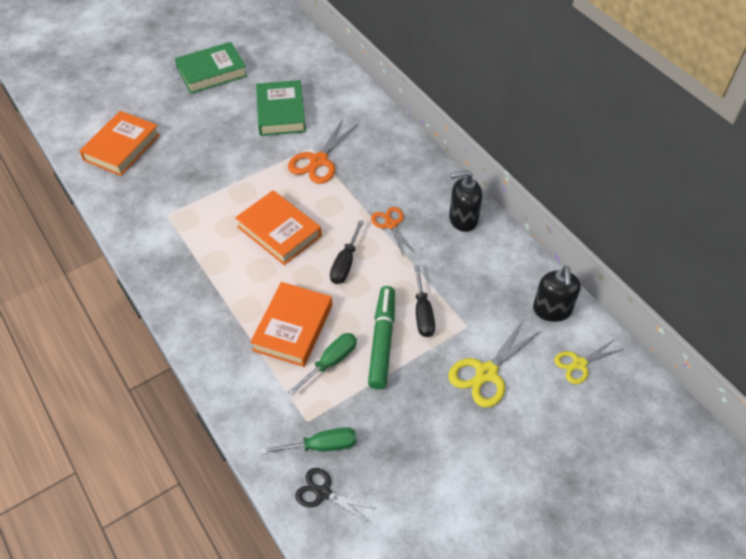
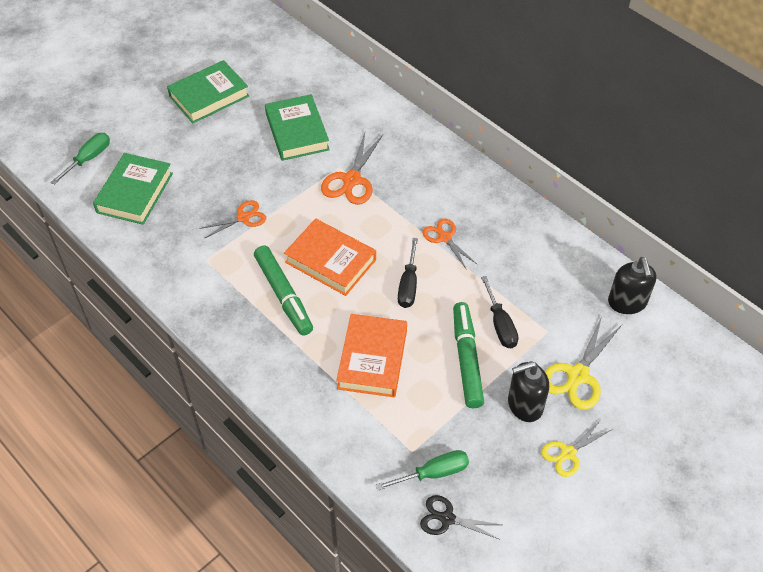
camera: 10 degrees left, 0 degrees up
(122, 147) = (135, 193): orange book -> green book
(211, 182) = (243, 218): none -> orange scissors
(227, 256) = (283, 295): none -> green marker
(330, 362) = (420, 388): green screwdriver -> green screwdriver (88, 159)
(463, 219) = (516, 222): black soap dispenser -> black soap dispenser (524, 405)
(579, 364) = (665, 352): yellow scissors -> yellow scissors (568, 453)

